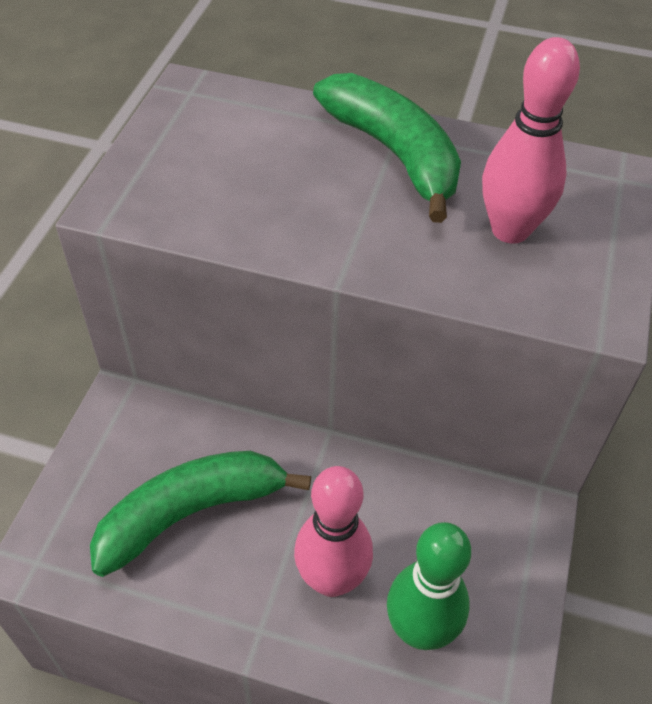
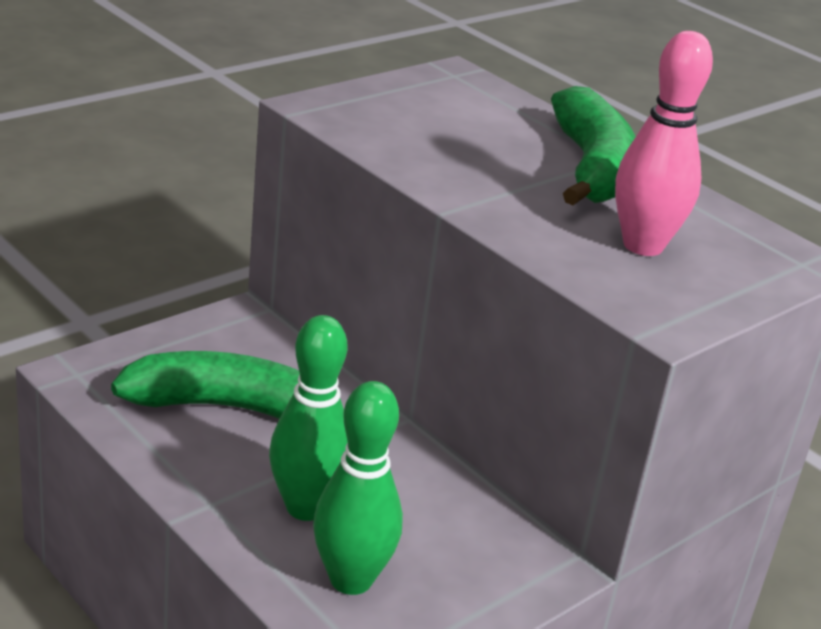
camera: 30 degrees right, 20 degrees down
(332, 579) = (306, 507): pink bowling pin -> green bowling pin

